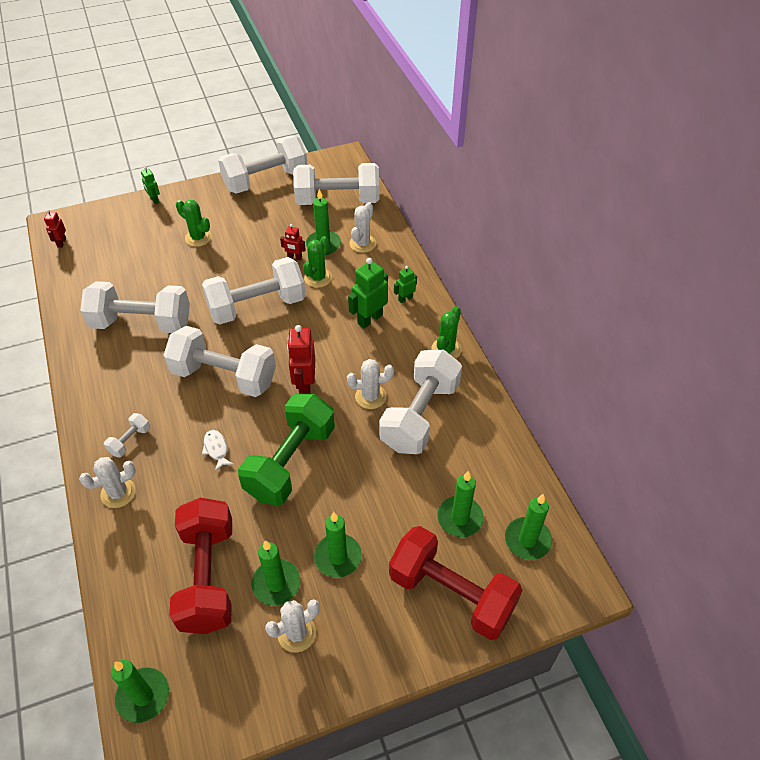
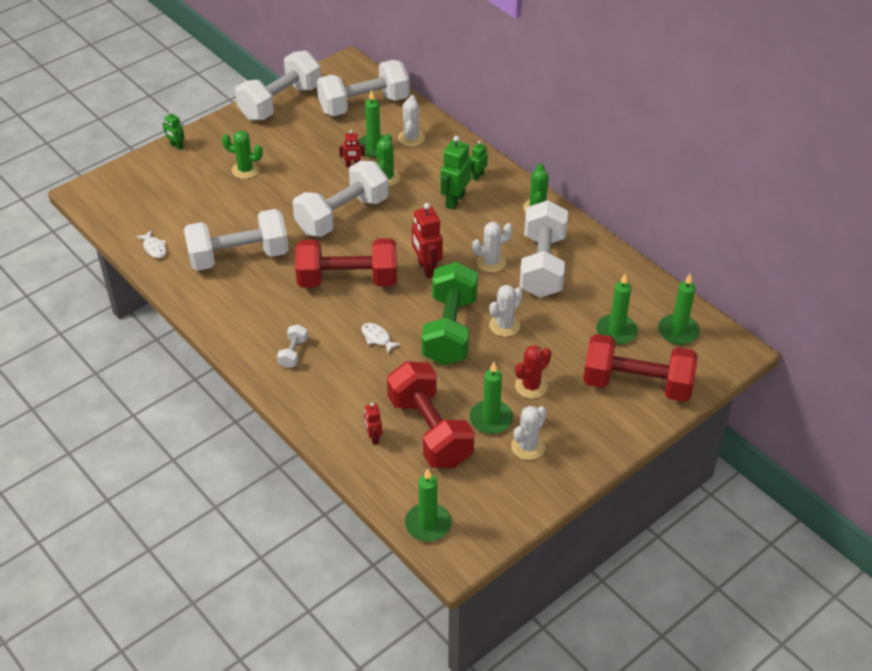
camera: 20 degrees left, 5 degrees down
(61, 243) = (106, 207): red robot -> red robot (373, 437)
(76, 293) = (154, 248): none -> white fish
(118, 493) = (310, 394): white cactus -> white cactus (504, 325)
(224, 376) = (348, 280): white dumbbell -> red dumbbell
(338, 557) = (531, 386): green candle -> red cactus

